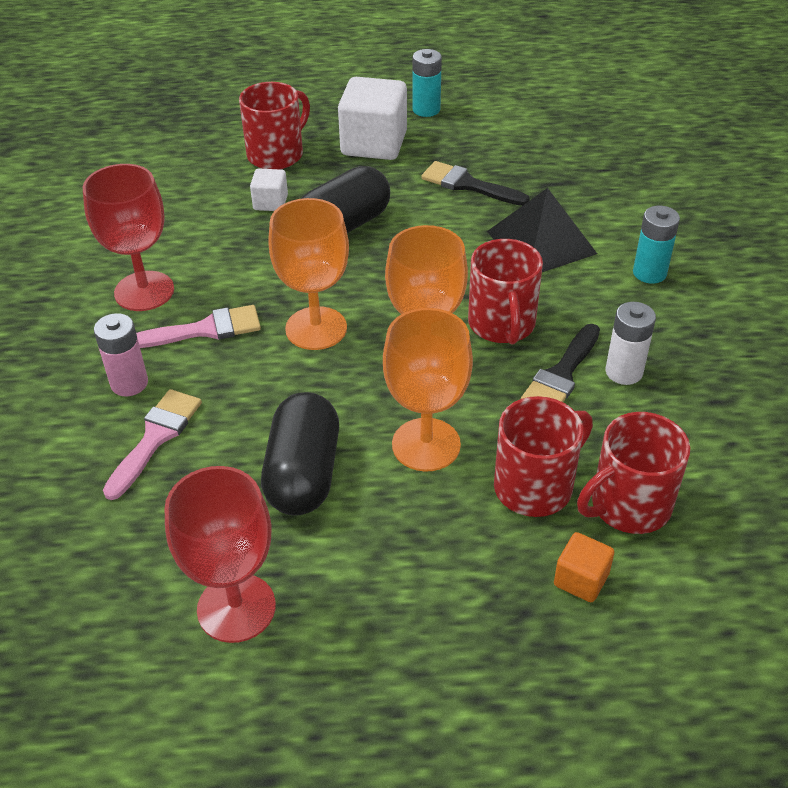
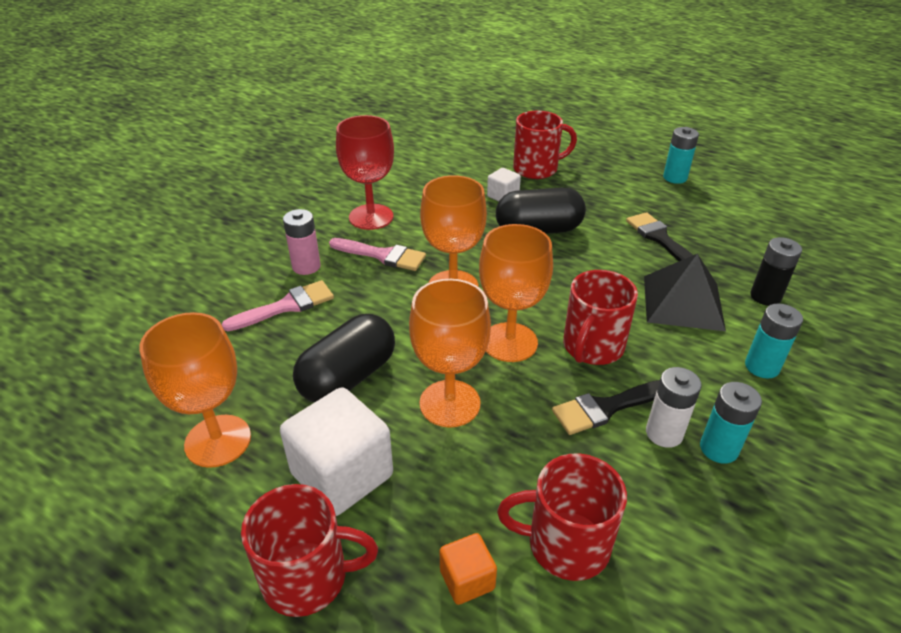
camera: 35 degrees right, 5 degrees down
(236, 608) = (218, 441): red goblet -> orange goblet
(374, 144) = (612, 186): white cube -> white cube (342, 475)
(535, 486) = (502, 481): red mug -> red mug (308, 577)
(602, 204) = (765, 296): none -> black battery
(673, 362) = (718, 448): none -> turquoise battery

